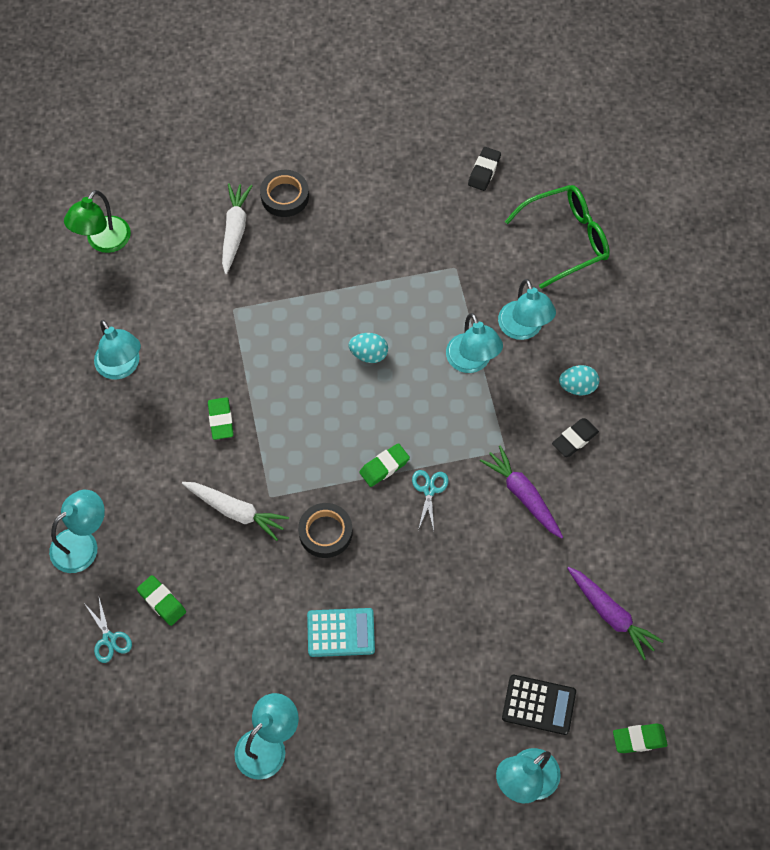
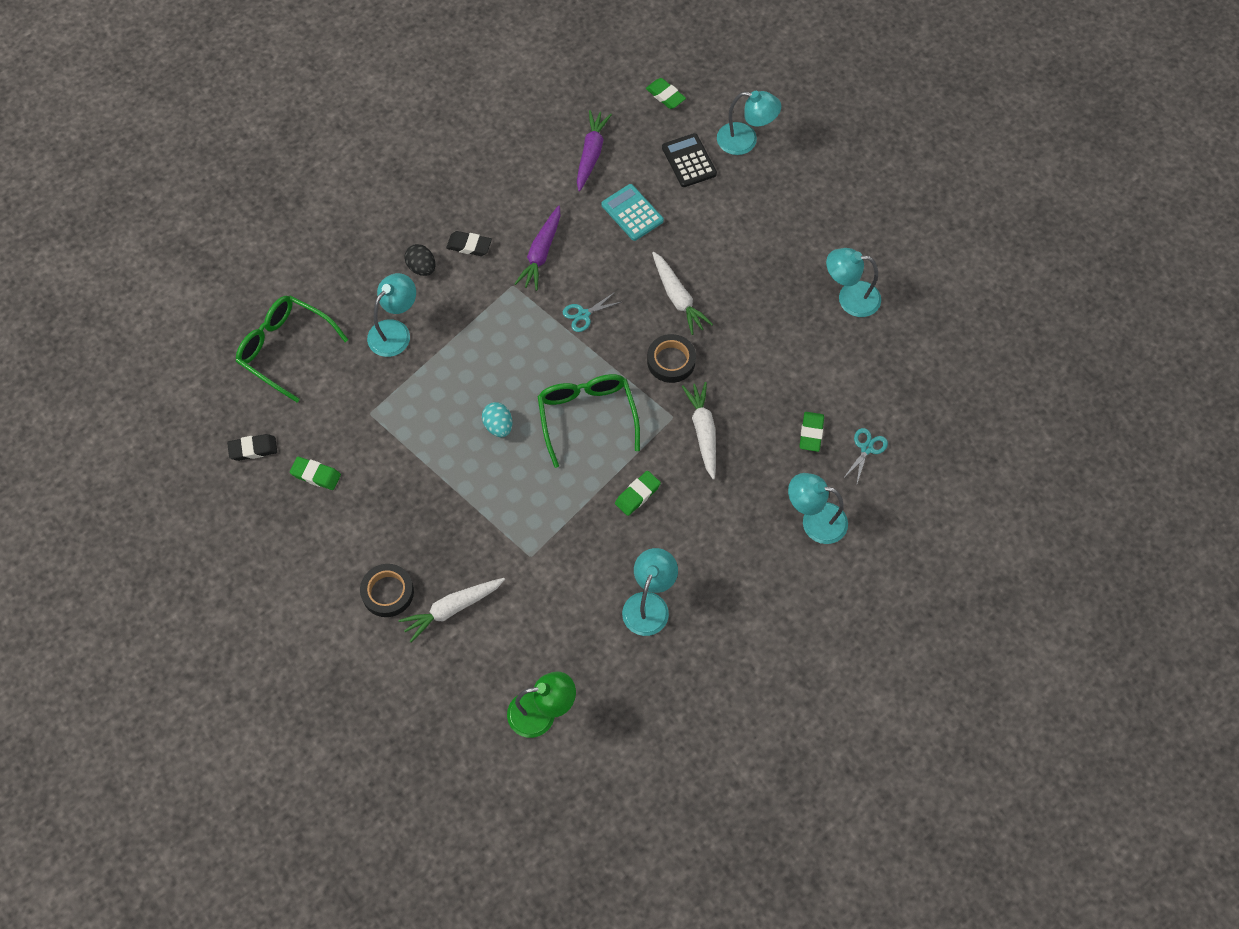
camera: 125 degrees left, 0 degrees up
(323, 427) = (587, 417): none -> green glasses
(341, 632) = (737, 304): turquoise calculator -> turquoise calculator (632, 213)
(384, 467) = (588, 355): green eraser -> green eraser (316, 475)
(387, 584) = (678, 297): none -> white carrot
(472, 362) = (452, 350): turquoise lamp -> none
(577, 387) = (422, 267): turquoise egg -> black egg

